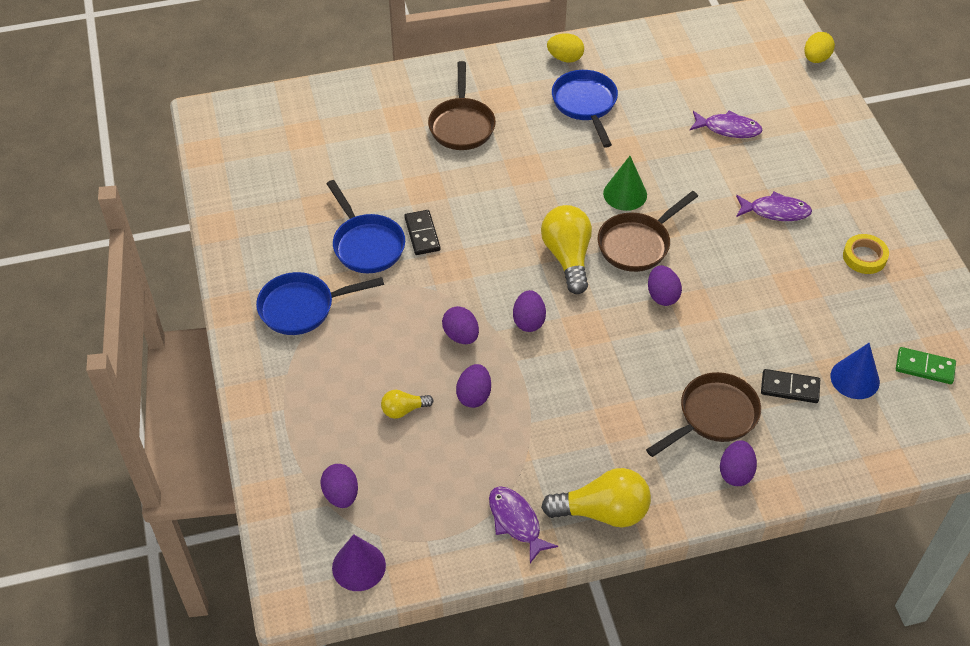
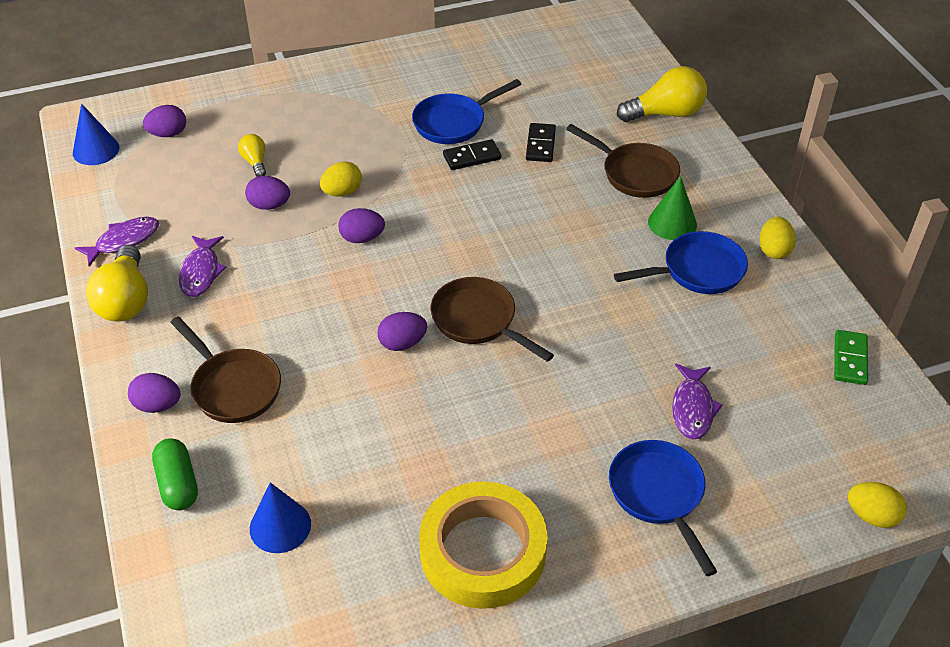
camera: 85 degrees right, 5 degrees down
(302, 307) = (373, 92): blue pan -> blue pan (658, 495)
(358, 566) = (96, 150): purple cone -> blue cone
(461, 335) = (342, 192): purple egg -> yellow egg
(462, 125) = (635, 173): brown pan -> brown pan turned 135 degrees counterclockwise
(567, 257) = (452, 264): yellow light bulb -> yellow light bulb (665, 113)
(625, 194) = (555, 309): green cone -> green cone (672, 223)
(775, 211) = (551, 455): purple fish -> purple fish (201, 272)
(789, 388) = (268, 458): black domino -> black domino (540, 145)
(820, 451) = (178, 484): none -> green capsule
(864, 257) = (483, 551): yellow tape -> yellow tape, size x2.13
(924, 367) = (296, 607): green domino -> green domino (849, 359)

